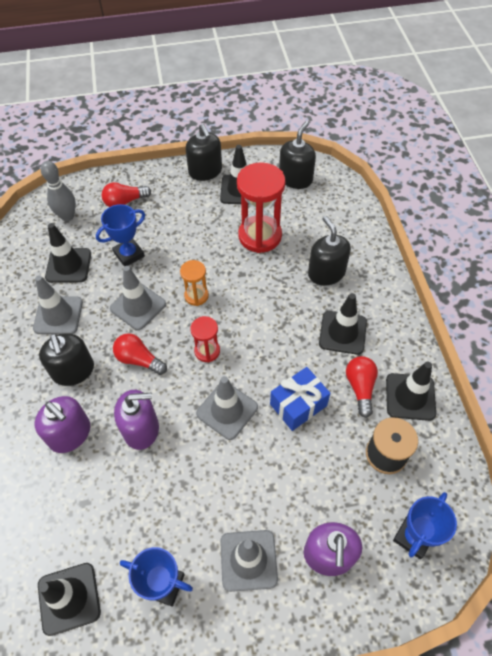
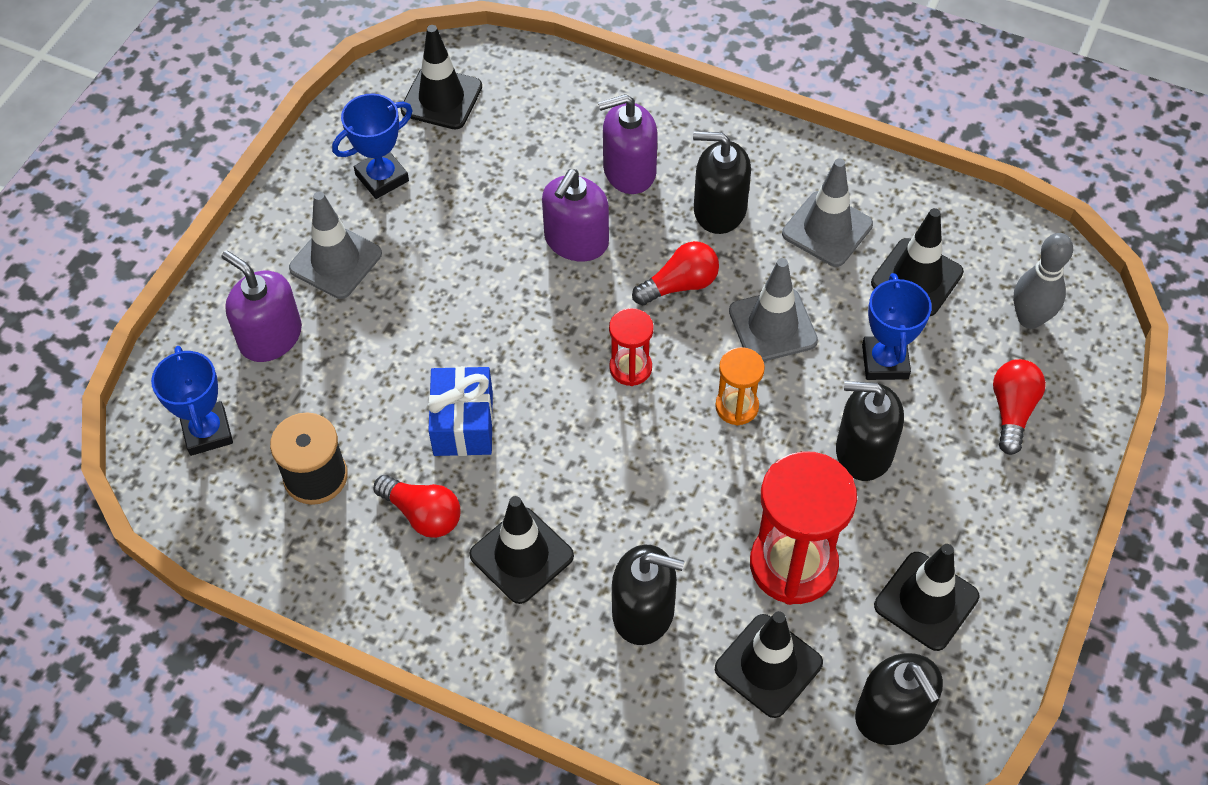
camera: 125 degrees right, 0 degrees up
(205, 171) = (1013, 573): black soap dispenser -> black soap dispenser (863, 451)
(227, 410) = (524, 341): grey traffic cone -> none
(410, 397) = (357, 566): black traffic cone -> black traffic cone (768, 666)

